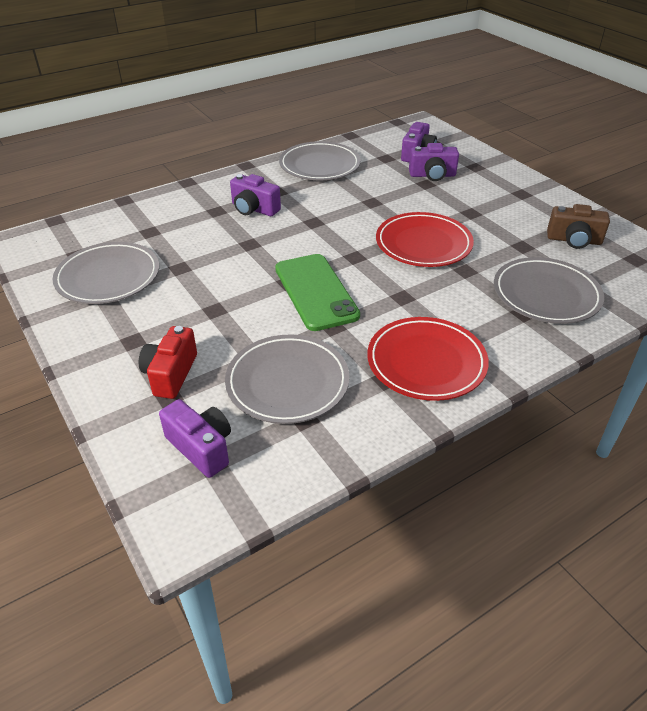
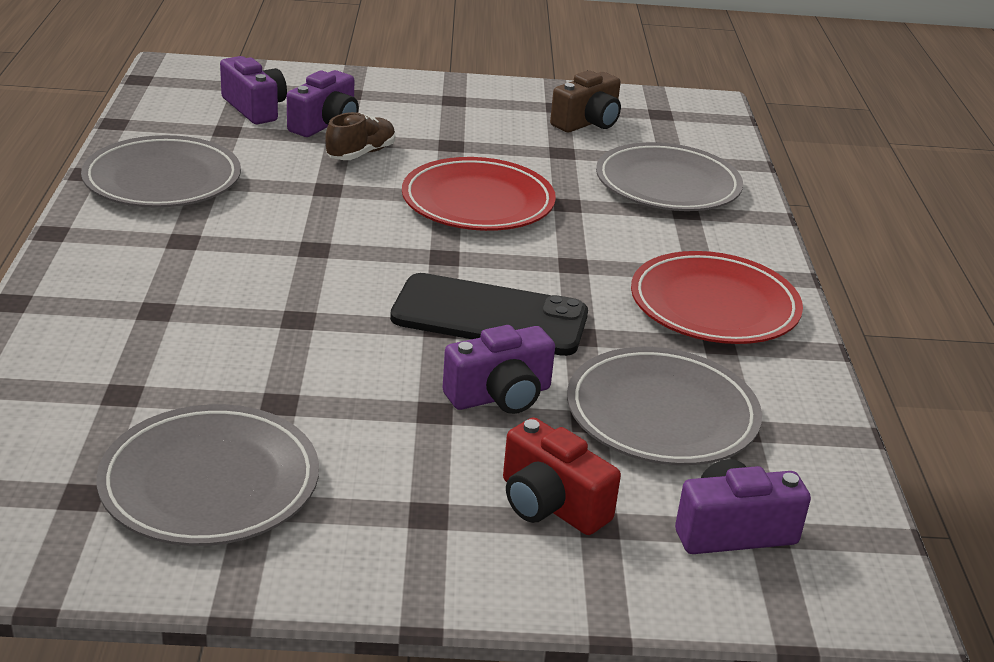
camera: 60 degrees left, 10 degrees down
(254, 209) = (203, 278): purple camera -> purple camera (500, 396)
(316, 292) = (489, 316): green phone -> black phone
(419, 195) = (361, 154): none -> brown shoe

